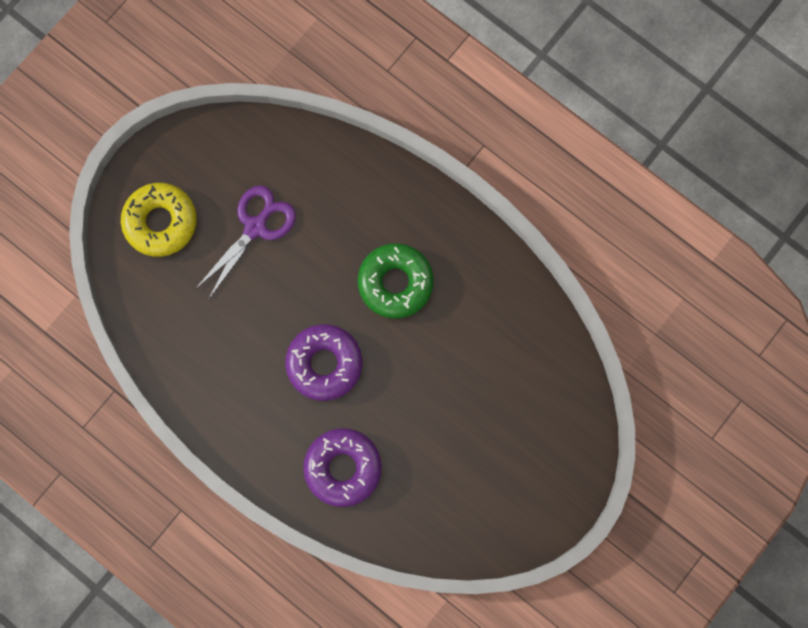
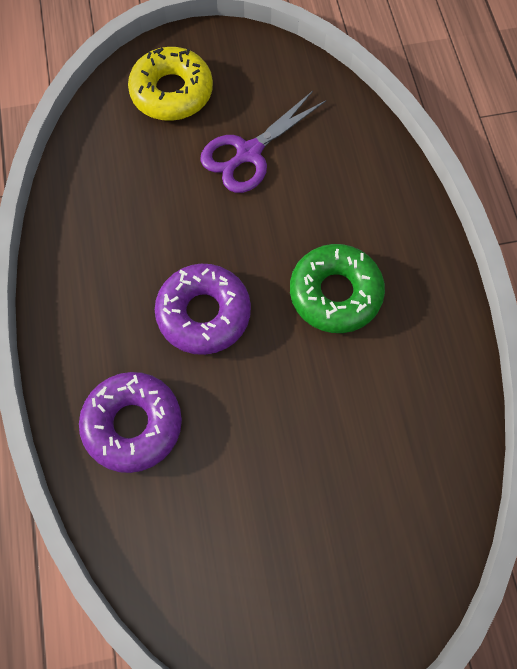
camera: 40 degrees right, 10 degrees down
(255, 227) = (248, 153): purple scissors -> purple scissors turned 150 degrees clockwise

